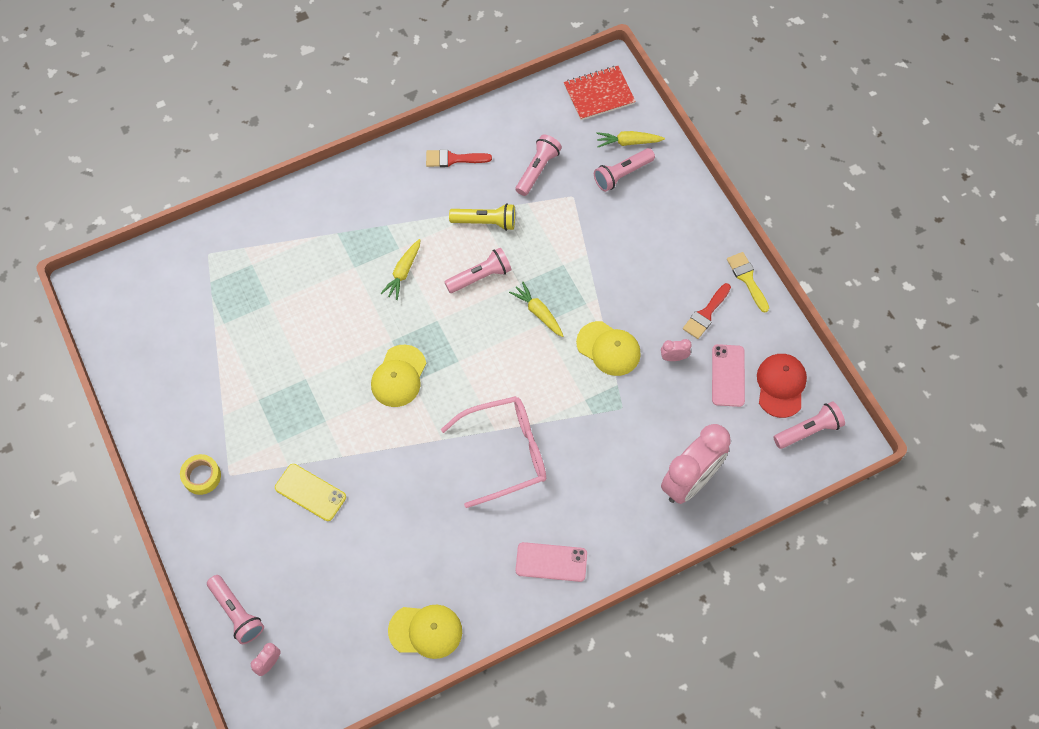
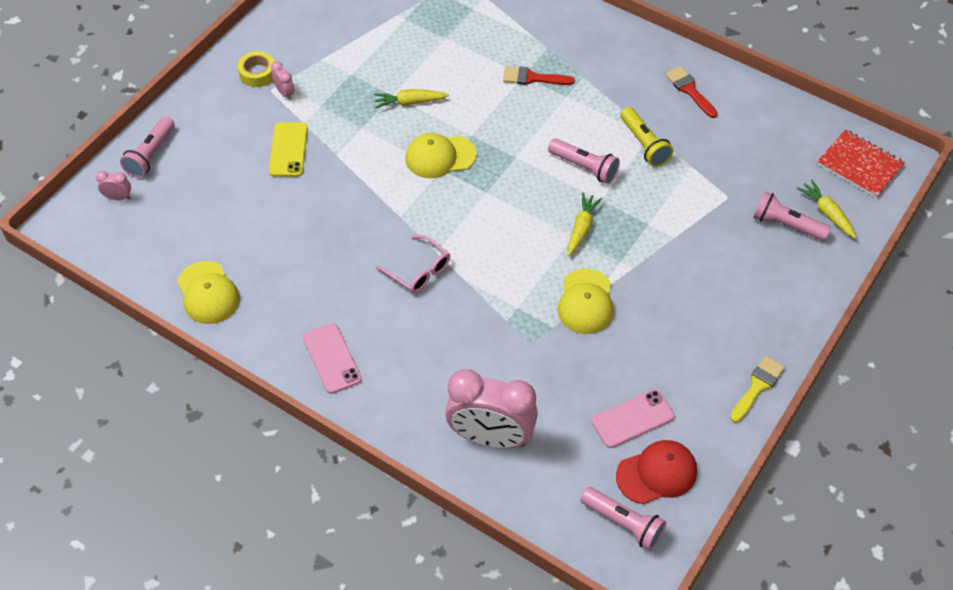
camera: 60 degrees right, 10 degrees down
(403, 272) = (544, 110): yellow carrot -> yellow carrot (409, 102)
(505, 453) = (419, 270): pink glasses -> pink glasses, size x0.57
(537, 170) = (733, 157): pink flashlight -> none
(673, 357) = (617, 361): pink clock -> pink clock (285, 93)
(706, 314) = (687, 367): red brush -> red brush (533, 78)

